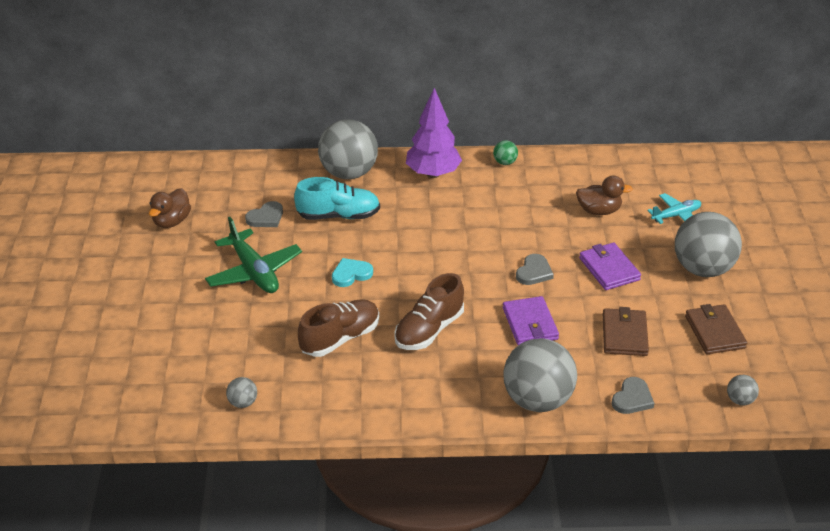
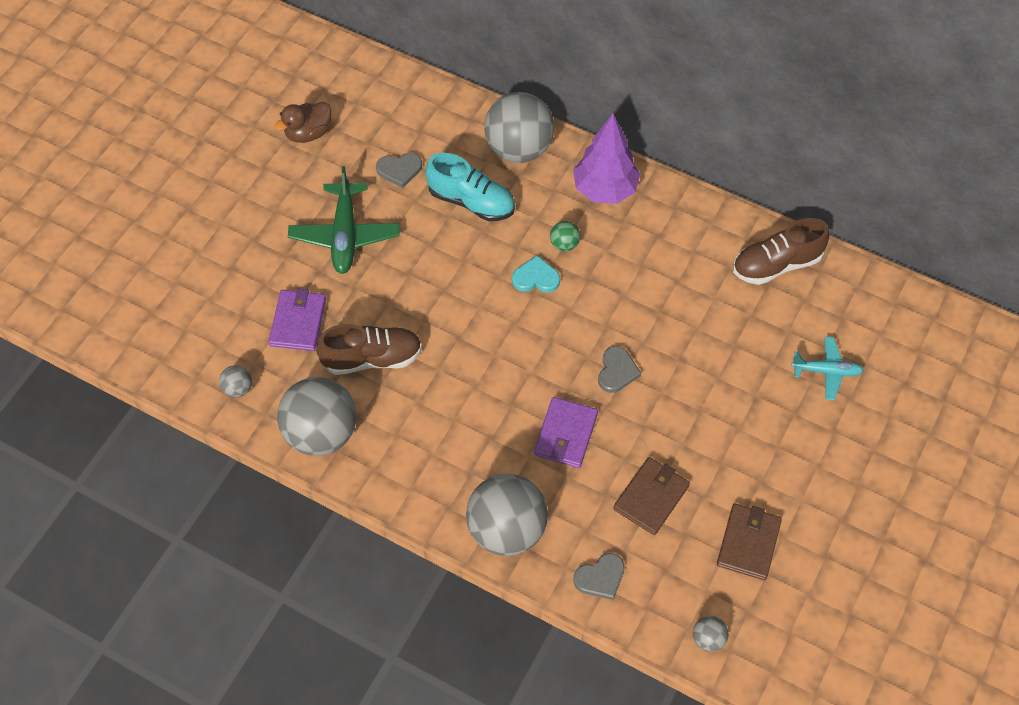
camera: 30 degrees right, 20 degrees up
(351, 274) = (434, 284): turquoise heart -> turquoise heart (536, 278)
(429, 330) = (462, 391): brown shoe -> brown shoe (776, 264)
(505, 162) = (692, 209): green ball -> green ball (564, 244)
(534, 272) = (617, 371): grey heart -> grey heart turned 45 degrees counterclockwise
(599, 211) = (746, 324): brown duck -> none
(609, 269) = (698, 406): purple wallet -> purple wallet (298, 322)
(703, 269) = (800, 456): grey ball -> grey ball (321, 433)

